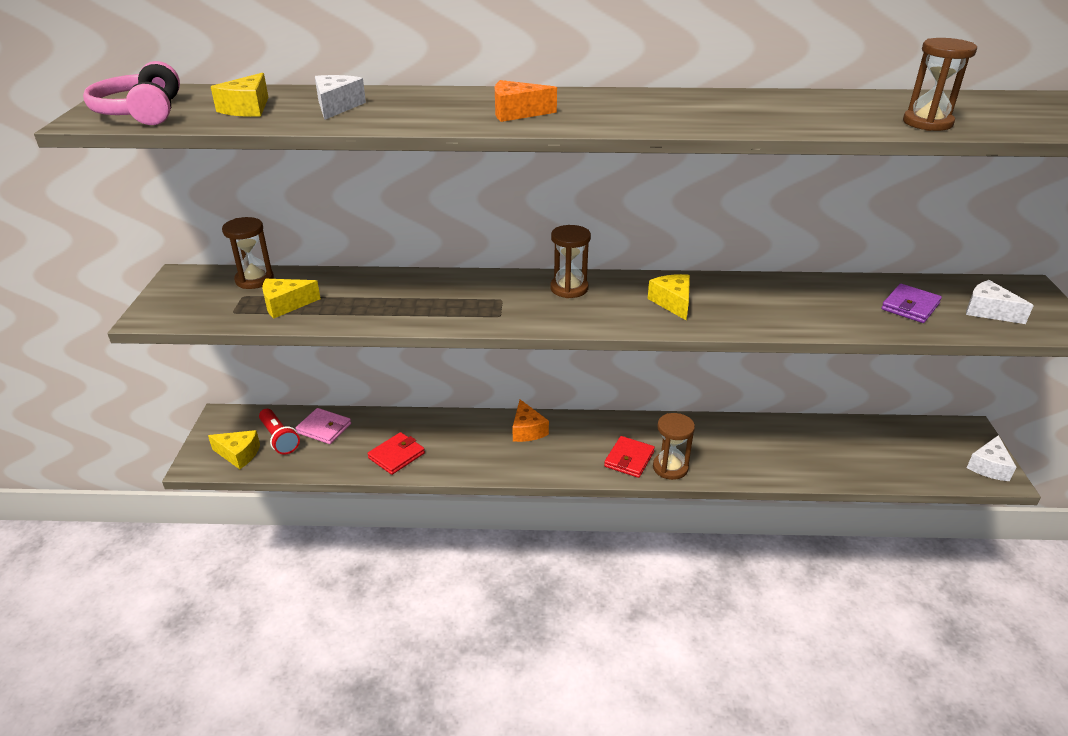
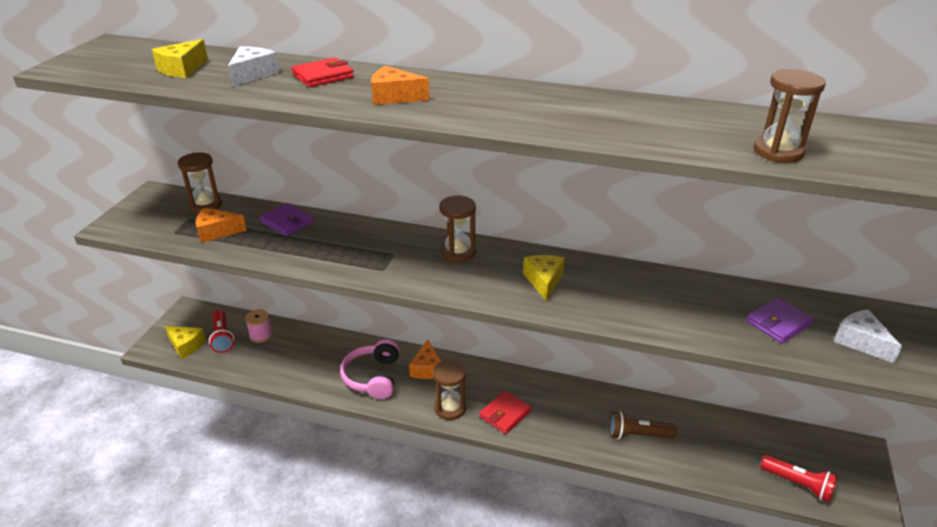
camera: 15 degrees right, 0 degrees up
(141, 112) = (102, 65): pink headphones -> pink headphones (373, 377)
(286, 305) = (217, 232): yellow cheese -> orange cheese
(324, 428) = (261, 335): pink wallet -> pink spool
(363, 284) = (287, 222): none -> purple wallet
(396, 455) = (307, 371): red wallet -> red wallet (323, 76)
(670, 467) = (539, 430): brown hourglass -> brown hourglass (450, 408)
(767, 454) = (637, 435): none -> brown flashlight
(930, 469) = (798, 484): none -> red flashlight
(989, 466) = (863, 494): white cheese -> none

